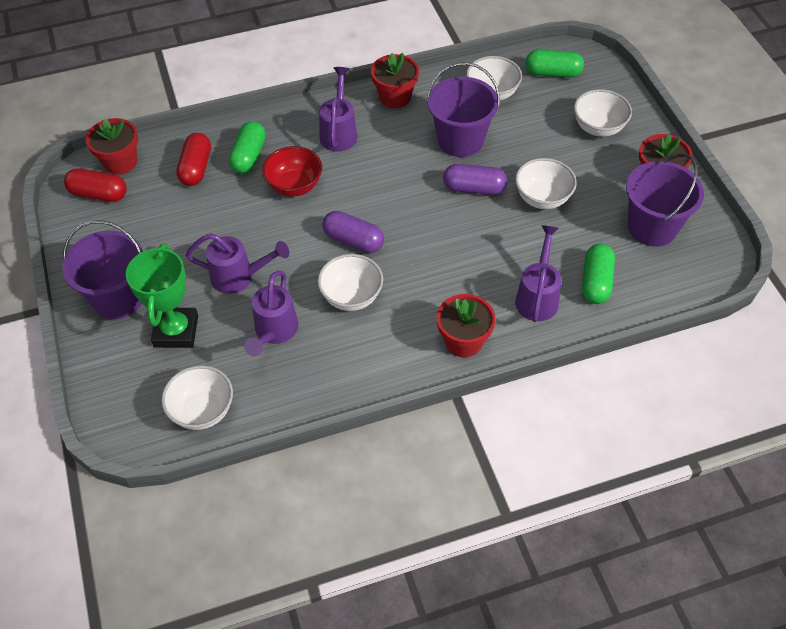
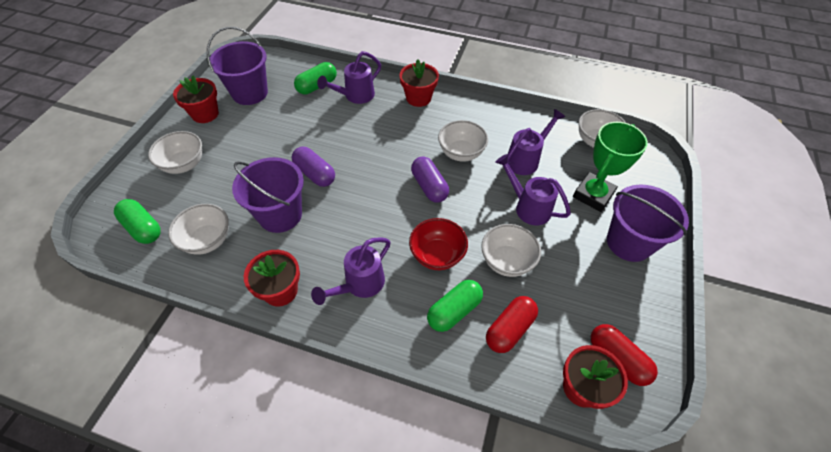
camera: 145 degrees left, 0 degrees up
(542, 198) = (283, 142): white bowl -> white bowl (506, 261)

